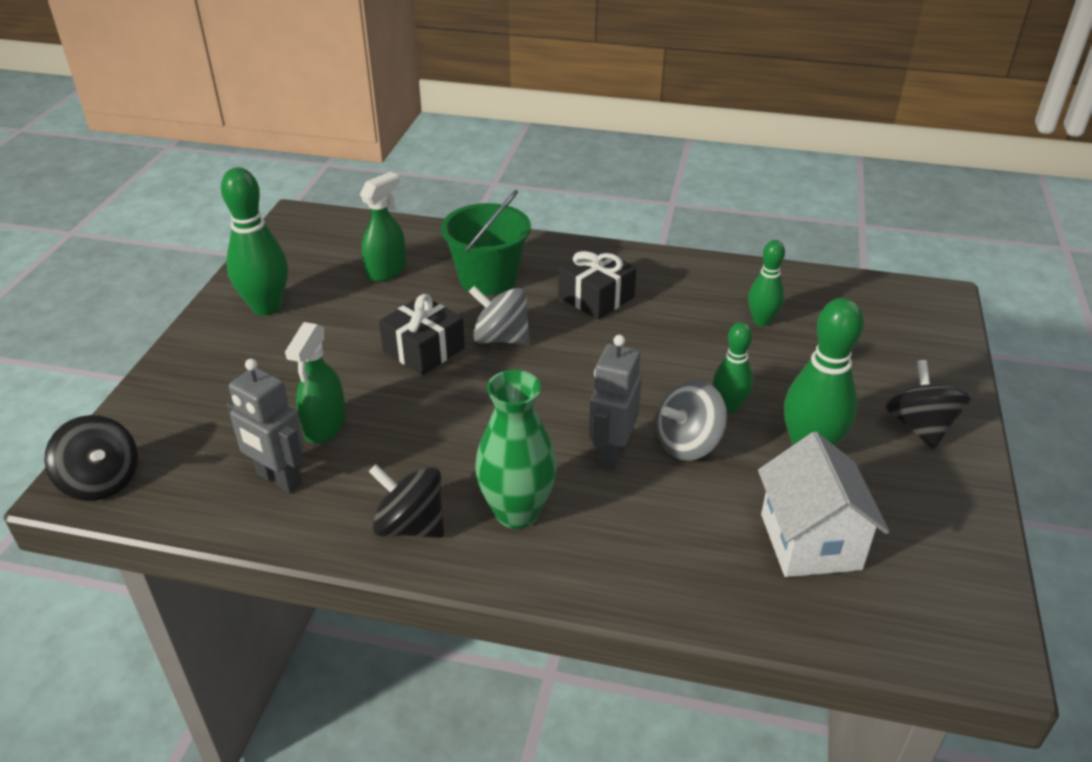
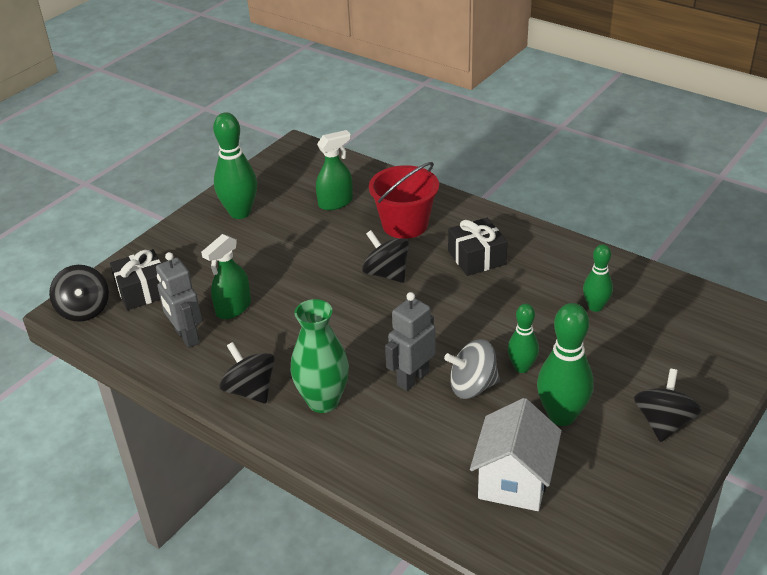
camera: 25 degrees right, 0 degrees up
(424, 350) = (328, 269): black gift -> black gift (143, 290)
(488, 278) = (405, 224): green bucket -> red bucket
(500, 338) = (386, 273): grey spinning top -> black spinning top

